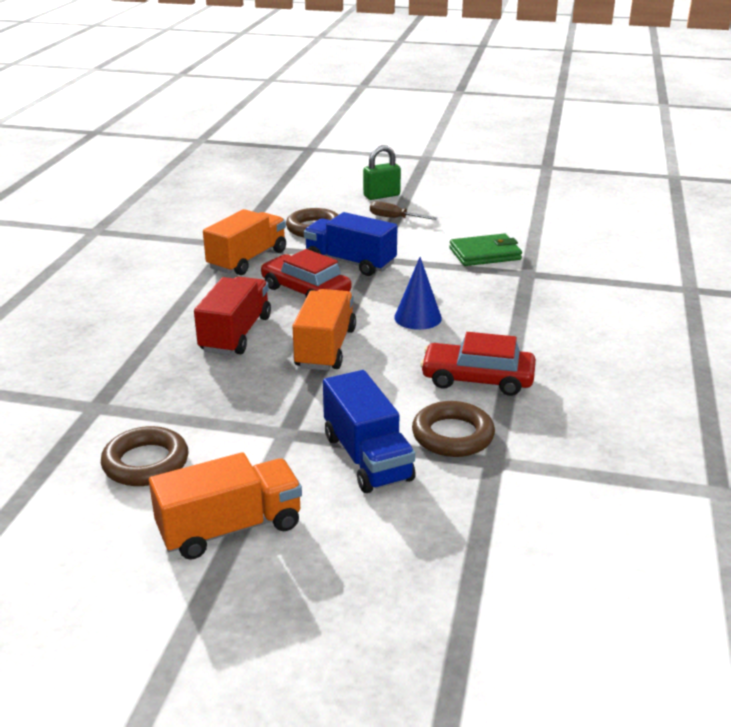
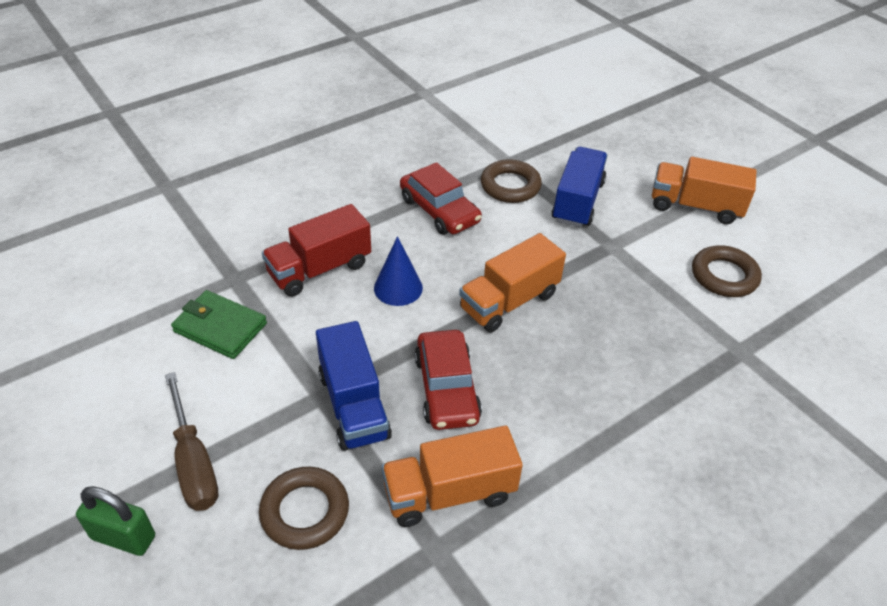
camera: 140 degrees left, 15 degrees up
(235, 334) = (567, 367): red truck -> red truck (319, 269)
(394, 218) = (194, 462): brown screwdriver -> brown screwdriver, size x1.54

